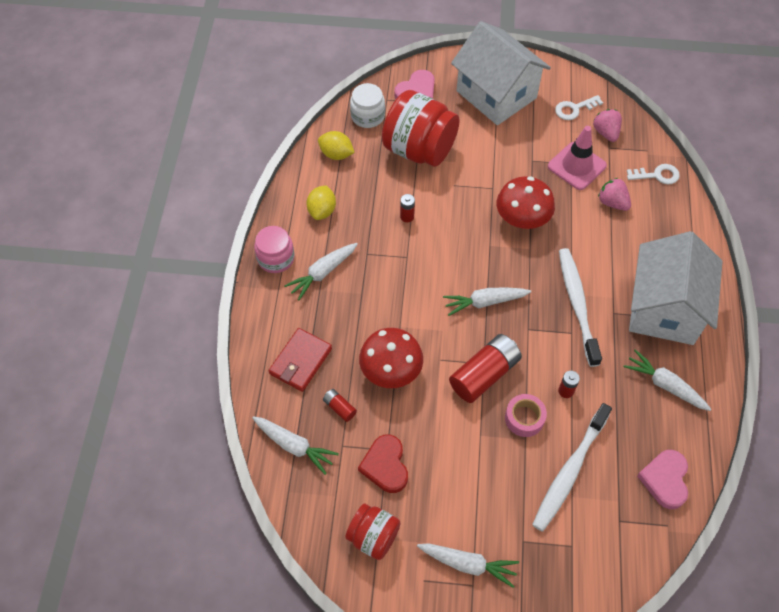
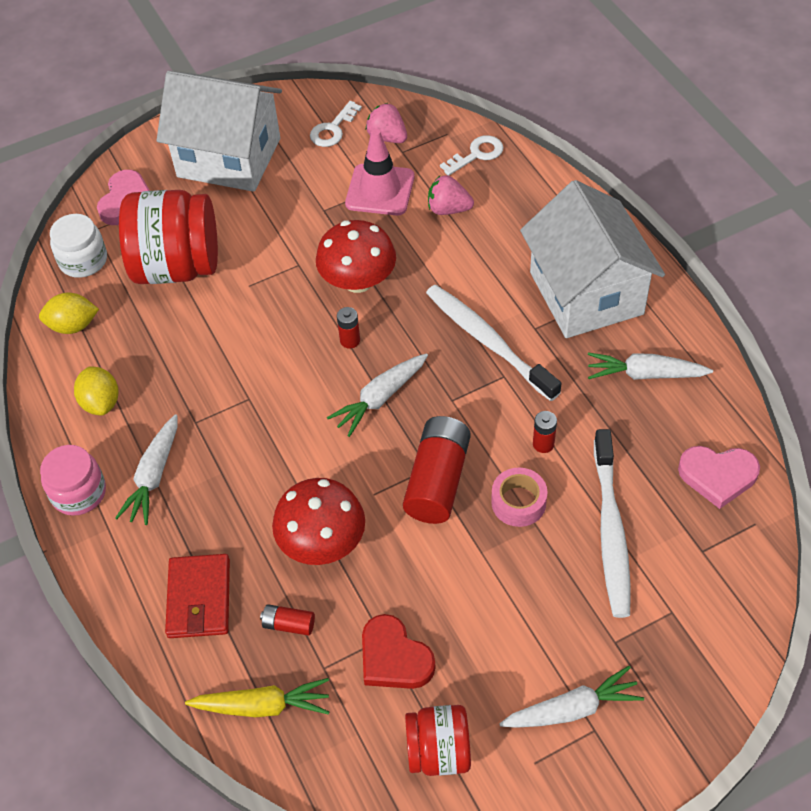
camera: 30 degrees left, 5 degrees down
(294, 446) = (263, 706): white carrot -> yellow carrot
(407, 216) = (216, 351): red battery -> red battery (350, 340)
(665, 480) = (718, 476): pink heart -> pink heart turned 60 degrees counterclockwise

